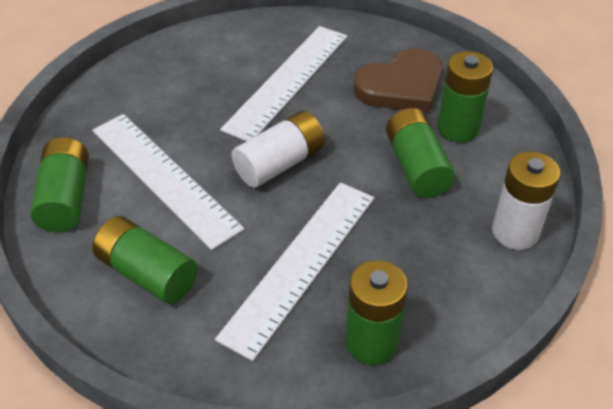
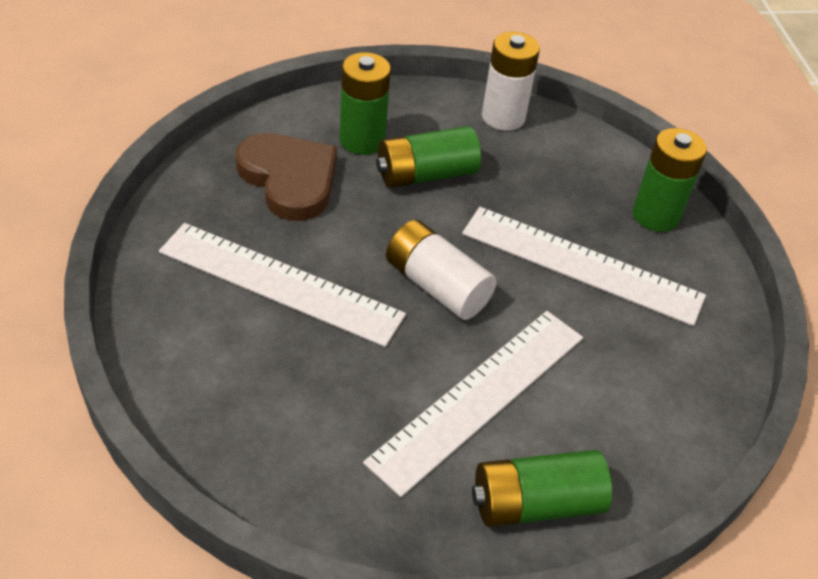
camera: 100 degrees left, 0 degrees up
(147, 273) = (629, 394): green battery -> none

